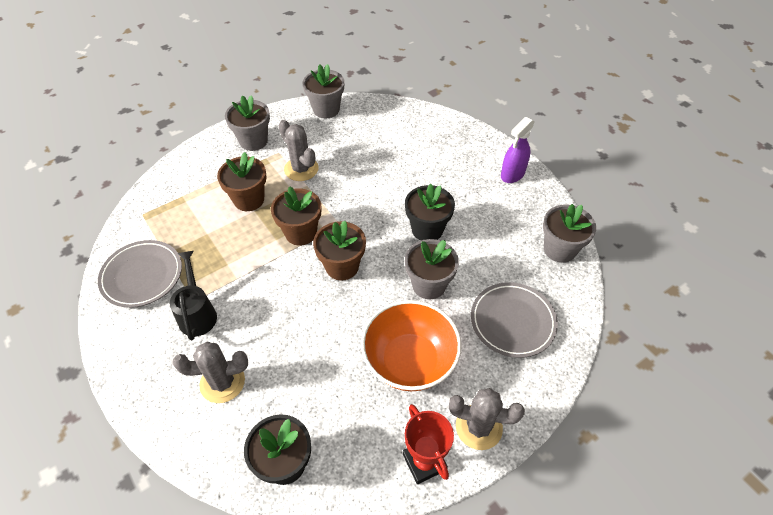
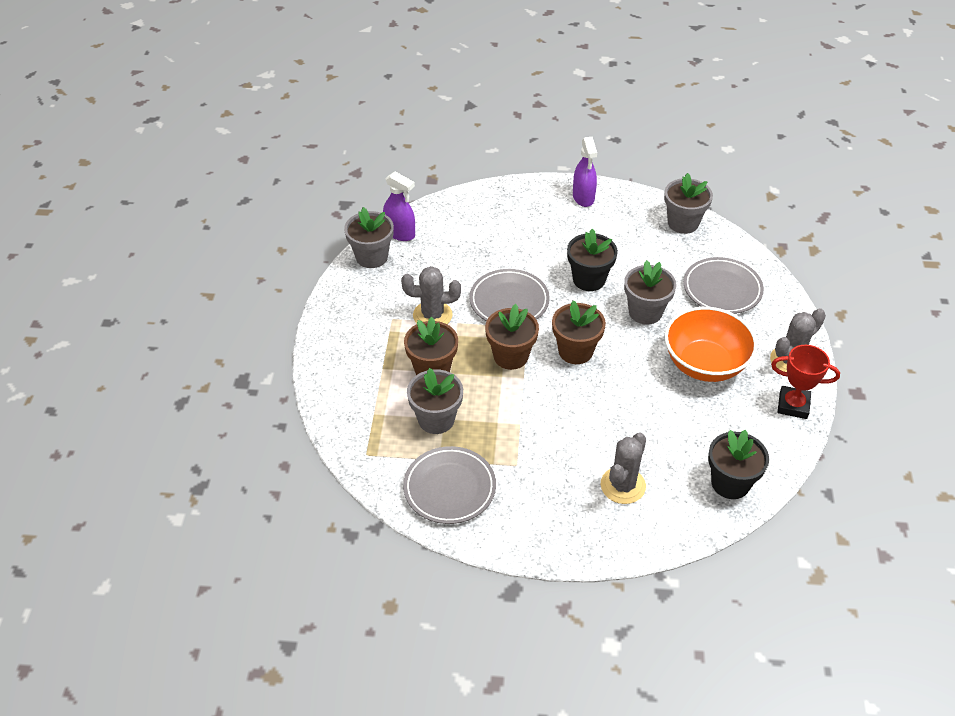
camera: 50 degrees left, 5 degrees down
(197, 313) = (533, 468): black watering can -> none
(253, 141) = (355, 327): grey flower pot -> grey flower pot (436, 419)
(356, 199) = (509, 301): none -> grey plate
(363, 108) = (400, 233): none -> purple spray bottle

